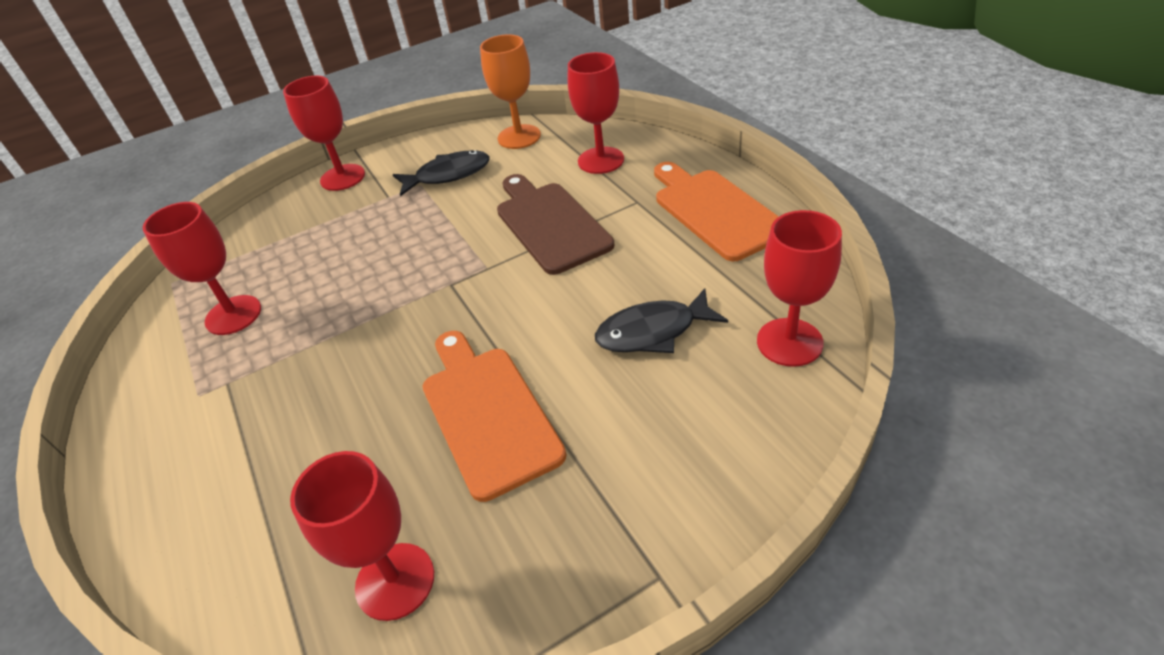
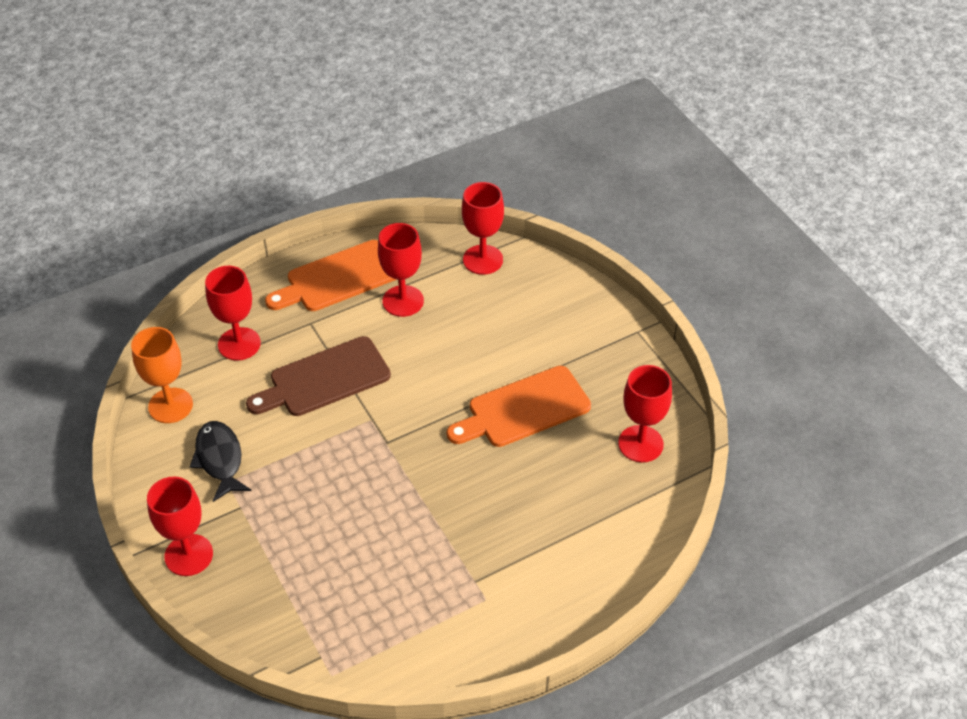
camera: 95 degrees left, 5 degrees up
(233, 315) = (393, 600): red goblet -> red goblet (403, 301)
(653, 332) = (462, 322): black fish -> none

